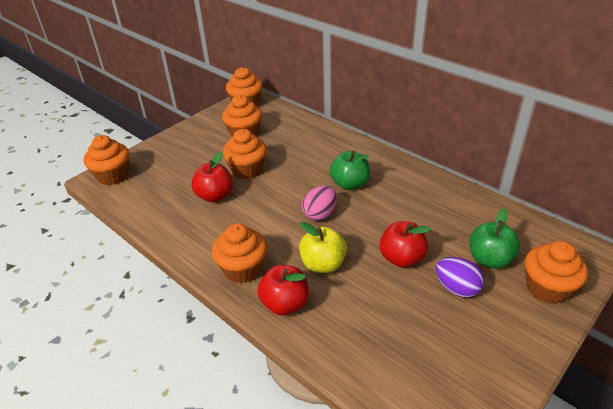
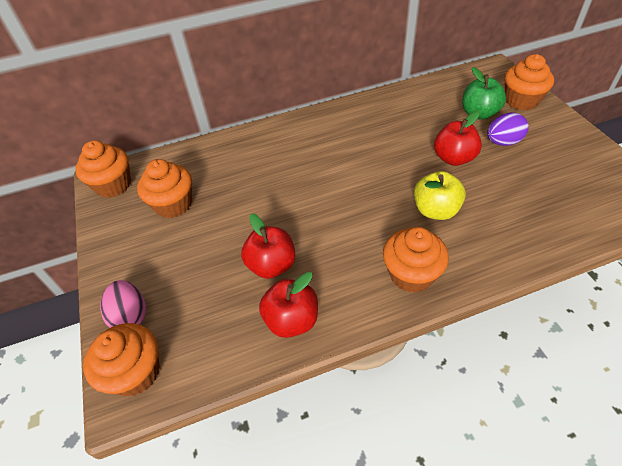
camera: 60 degrees left, 10 degrees up
(247, 170) = (246, 222): orange cupcake -> none
(285, 304) = (476, 255): red apple -> red apple (292, 320)
(320, 214) = (363, 189): pink egg -> pink egg (130, 316)
(349, 184) = (332, 153): green apple -> none

